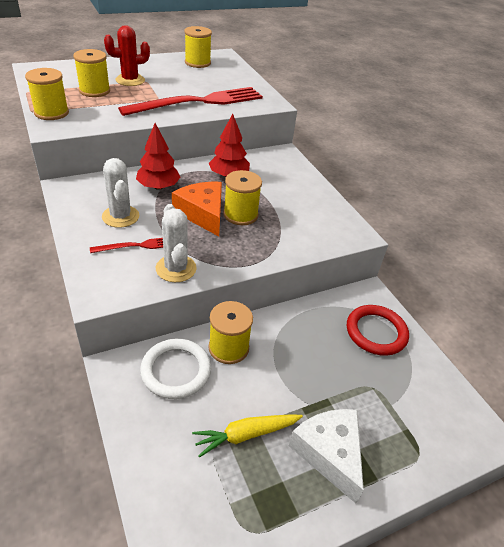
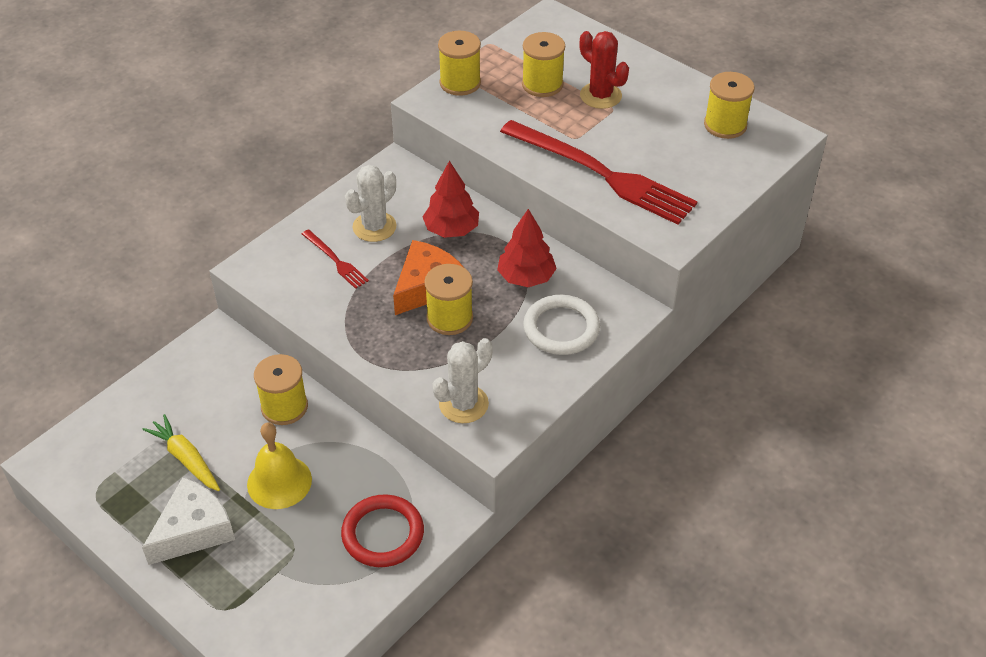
camera: 70 degrees right, 5 degrees up
(176, 268) = (319, 303): white cactus -> white cactus (463, 404)
(176, 370) = (234, 378): white ring -> white ring (561, 328)
(303, 375) = (279, 482): none -> yellow bell

